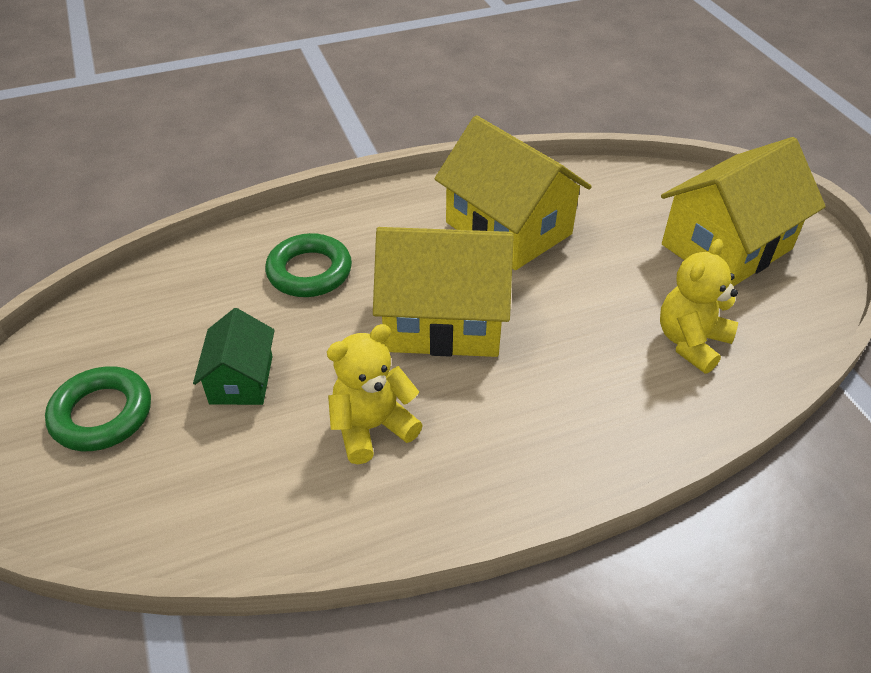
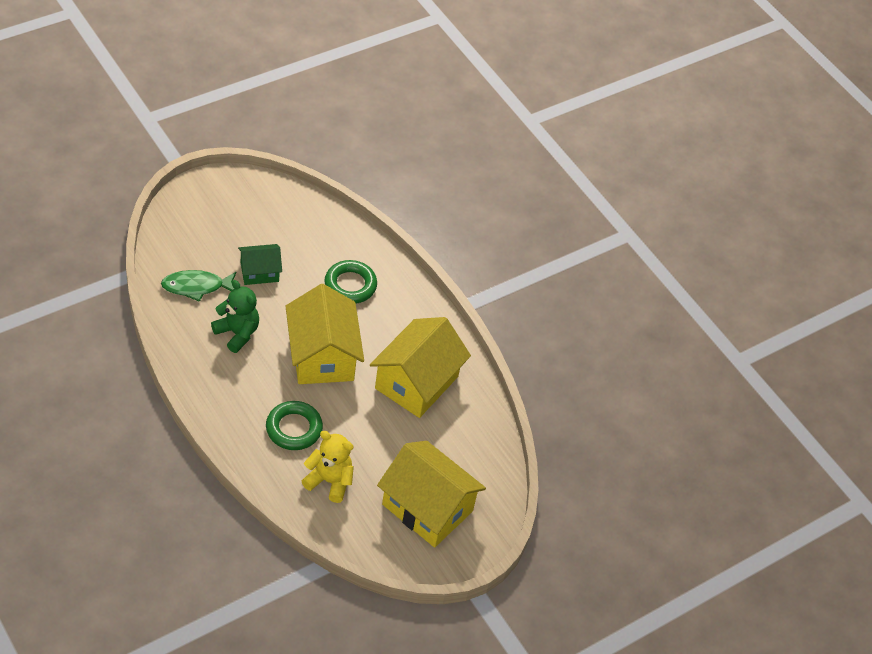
camera: 70 degrees right, 5 degrees up
(102, 414) = (226, 222): green ring -> green ring (294, 429)
(242, 480) = (196, 287): none -> green fish
(372, 427) = (237, 333): yellow teddy bear -> green teddy bear

